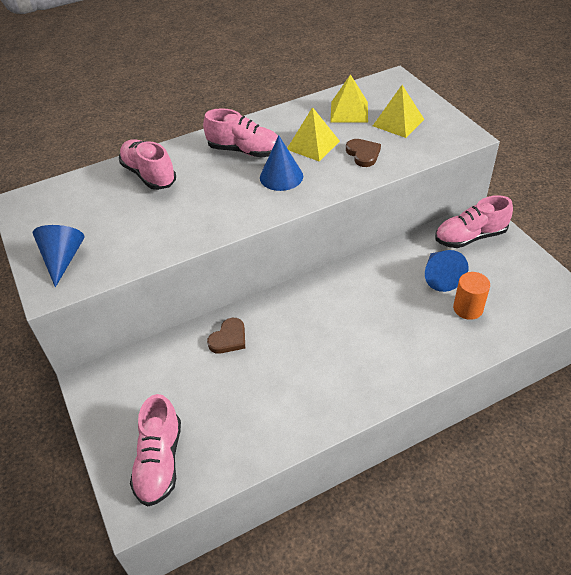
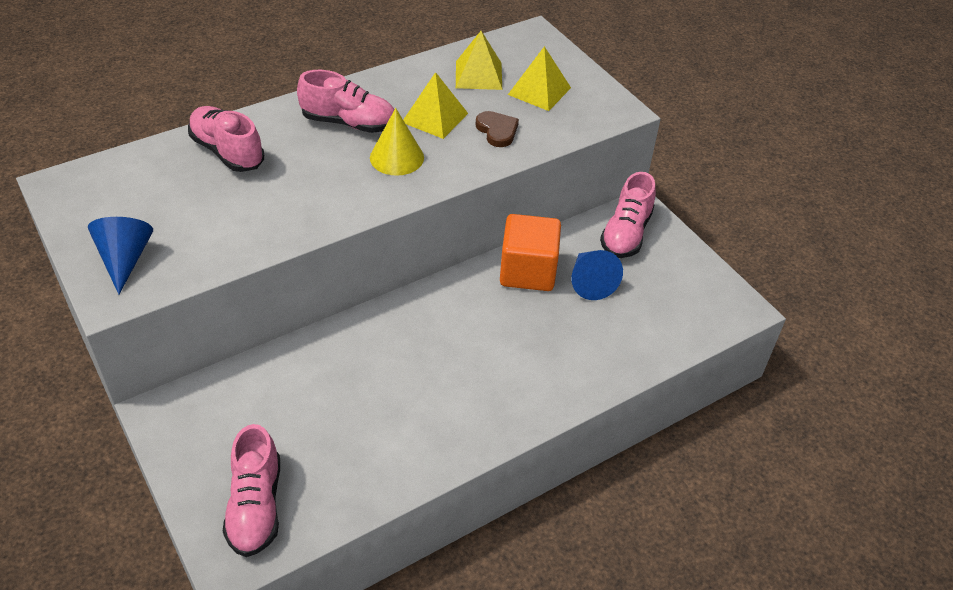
camera: 10 degrees left, 0 degrees up
(229, 338) = (333, 358): brown heart -> none
(281, 176) = (397, 157): blue cone -> yellow cone
(388, 268) = (528, 271): none -> orange cube
(468, 308) = (622, 320): orange cylinder -> none
(470, 237) = (626, 234): pink shoe -> pink shoe turned 45 degrees counterclockwise

